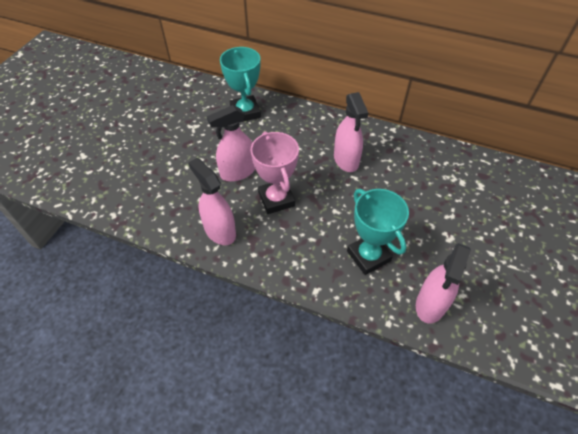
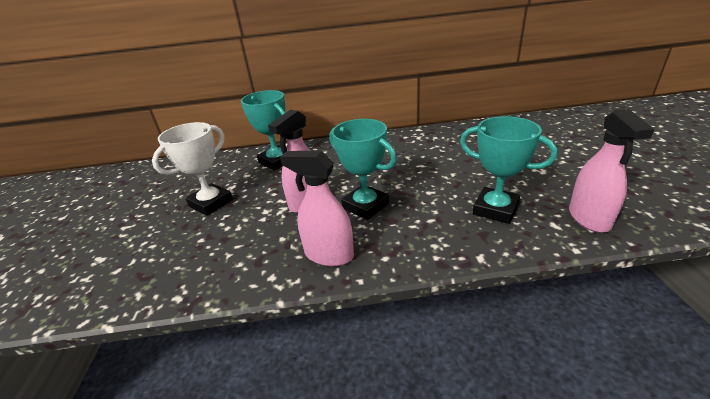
camera: 25 degrees left, 20 degrees down
(172, 137) = (211, 203): none -> white trophy
(276, 199) = (365, 206): pink trophy -> turquoise trophy
(346, 160) = (401, 158): pink spray bottle -> none

